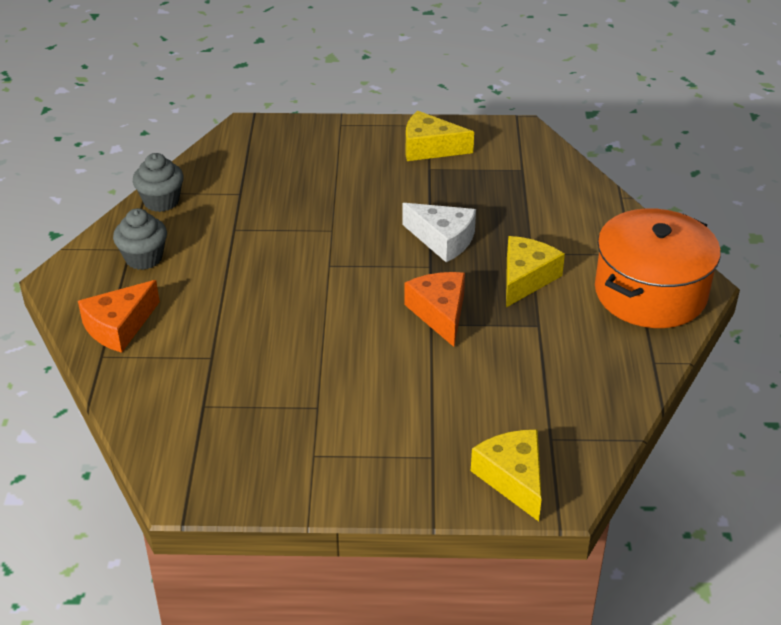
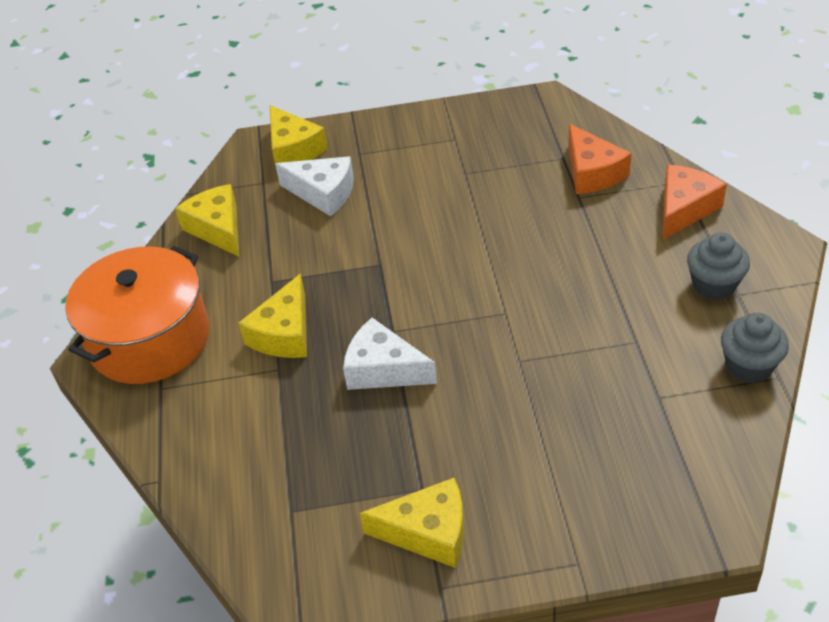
camera: 175 degrees right, 5 degrees up
(439, 313) = (372, 276): orange cheese -> orange cheese (592, 172)
(480, 411) = (323, 193): none -> white cheese
(598, 389) = (217, 229): none -> yellow cheese

